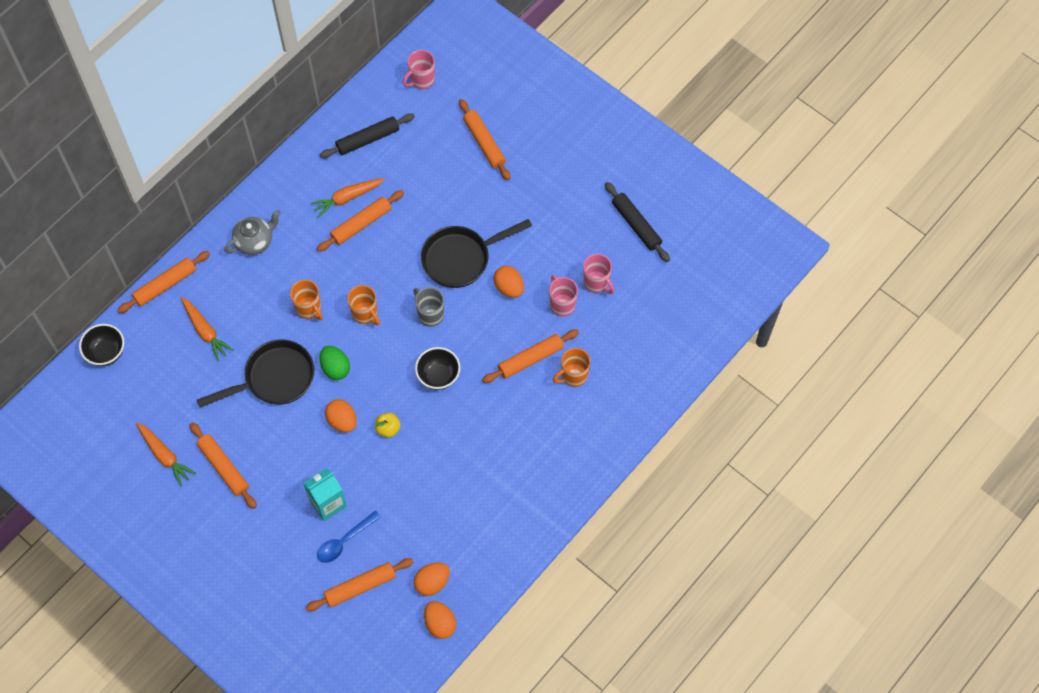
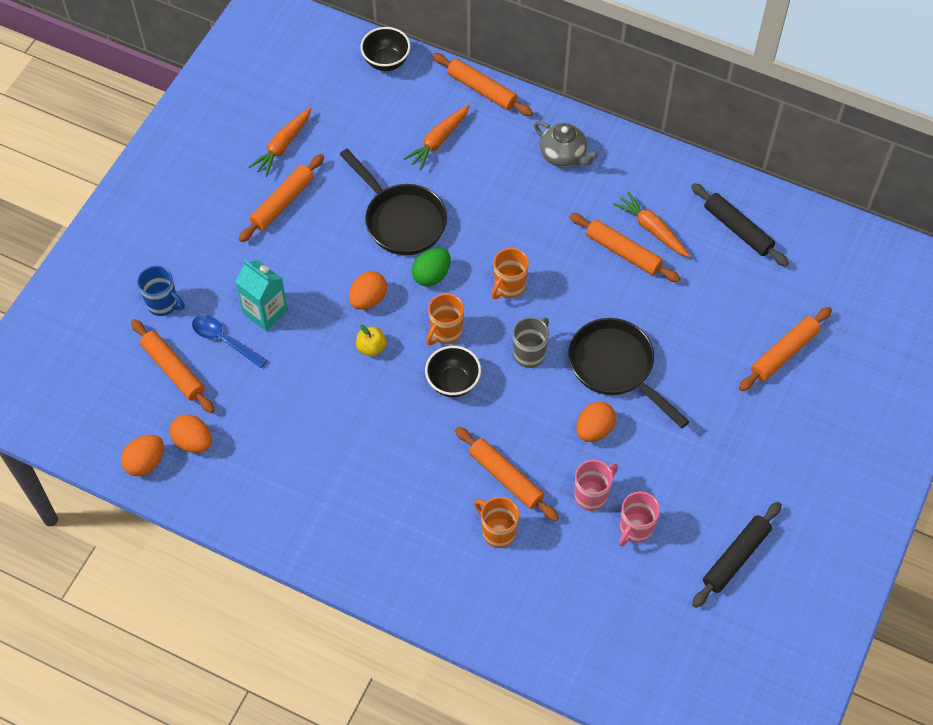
camera: 75 degrees right, 5 degrees down
(293, 584) = (163, 304): none -> blue mug
(309, 309) = (497, 230): orange mug -> orange mug (445, 332)
(421, 80) = (842, 264): pink mug -> none

